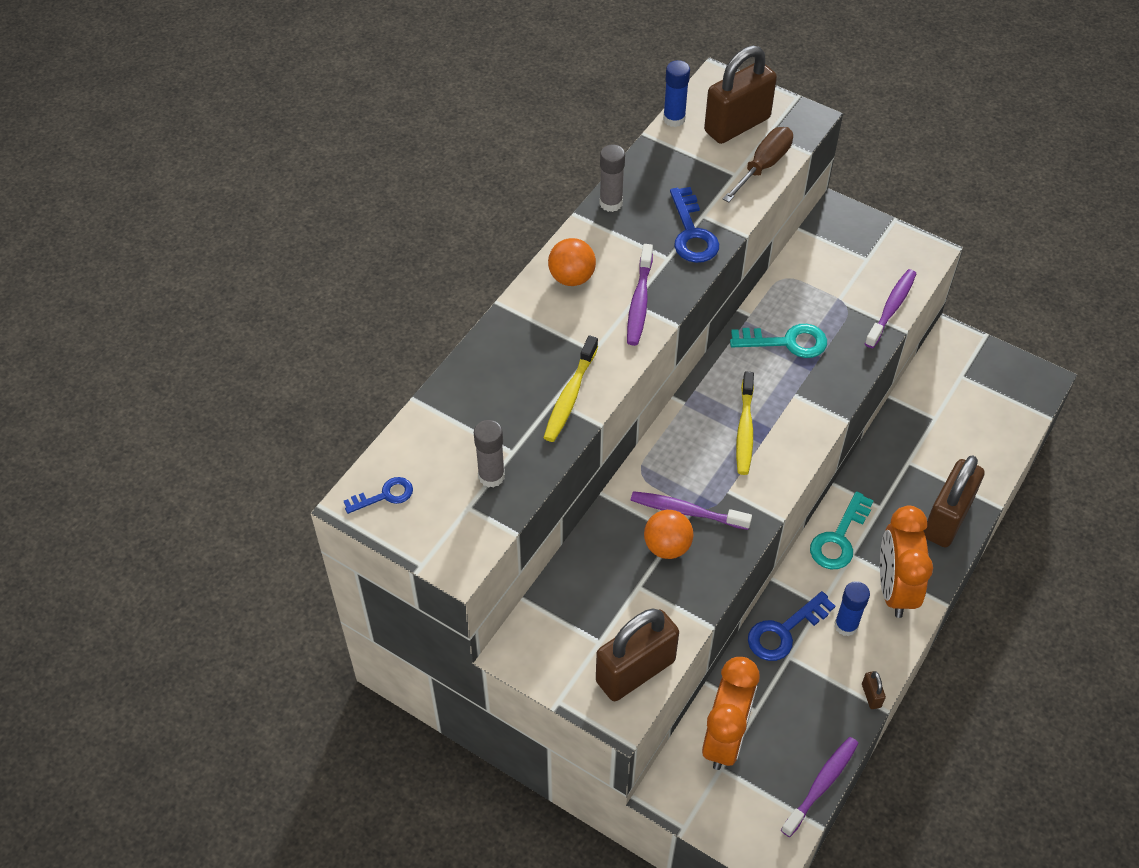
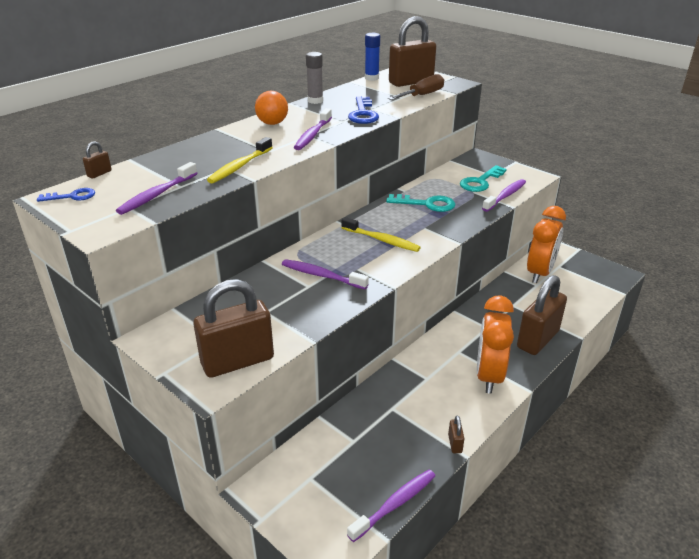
camera: 10 degrees right, 20 degrees down
(392, 439) = (99, 173): none -> brown padlock
(491, 476) = (157, 195): grey glue stick -> purple toothbrush
(667, 546) = (298, 292): orange ball -> none
(725, 738) = (321, 456): orange clock -> orange clock (539, 273)
(744, 430) = (382, 240): yellow toothbrush -> yellow toothbrush turned 75 degrees counterclockwise
(784, 631) = (392, 391): blue key -> none
(839, 538) = (451, 341): turquoise key -> turquoise key (480, 182)
(846, 625) = (444, 394): blue glue stick -> none

